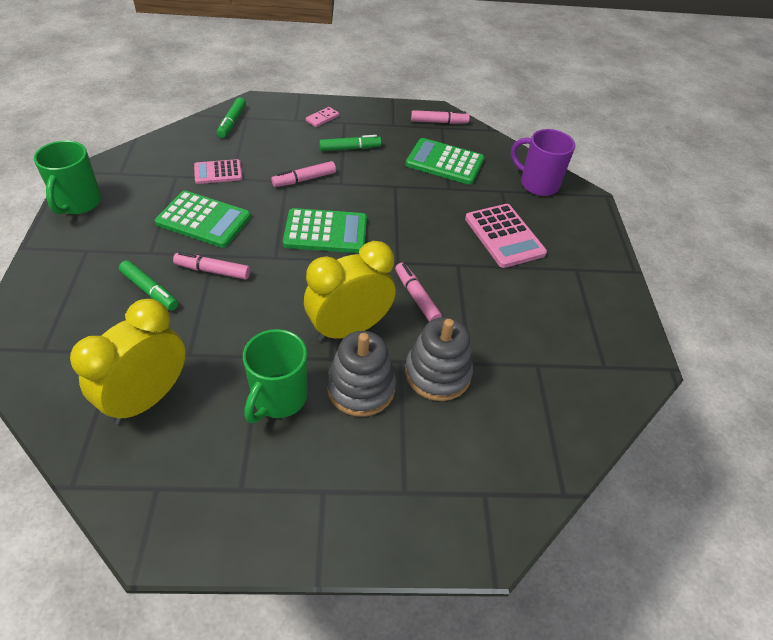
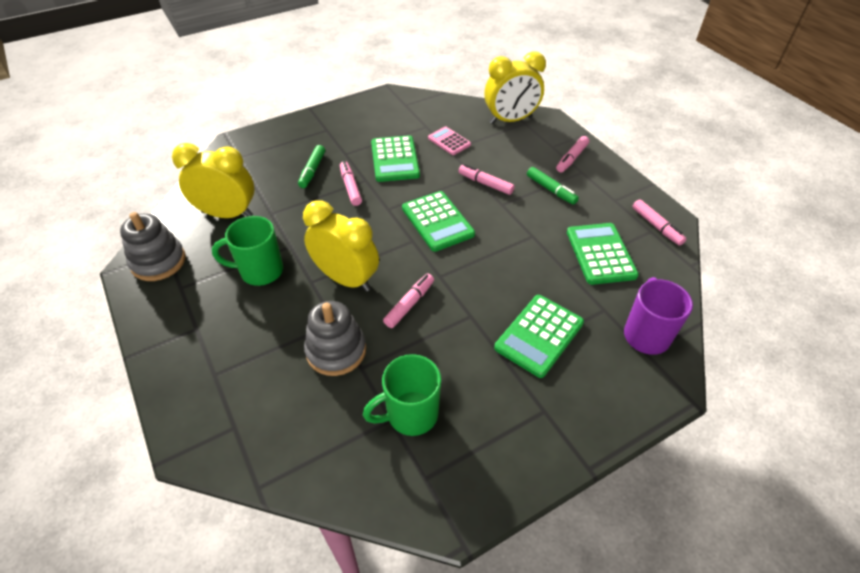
camera: 65 degrees right, 0 degrees up
(78, 203) = (363, 105): green mug -> green mug (410, 414)
(232, 122) = (510, 120): green marker -> yellow clock
(322, 118) = (571, 158): pink domino -> pink marker
(361, 387) = (294, 310): grey stacking toy -> grey stacking toy (158, 261)
(504, 236) = (539, 335): pink calculator -> green calculator

